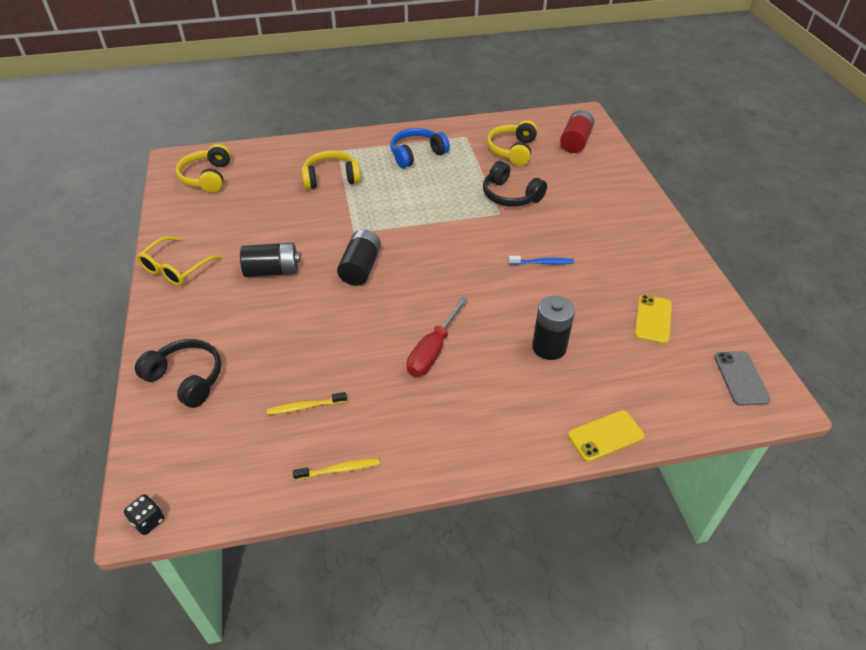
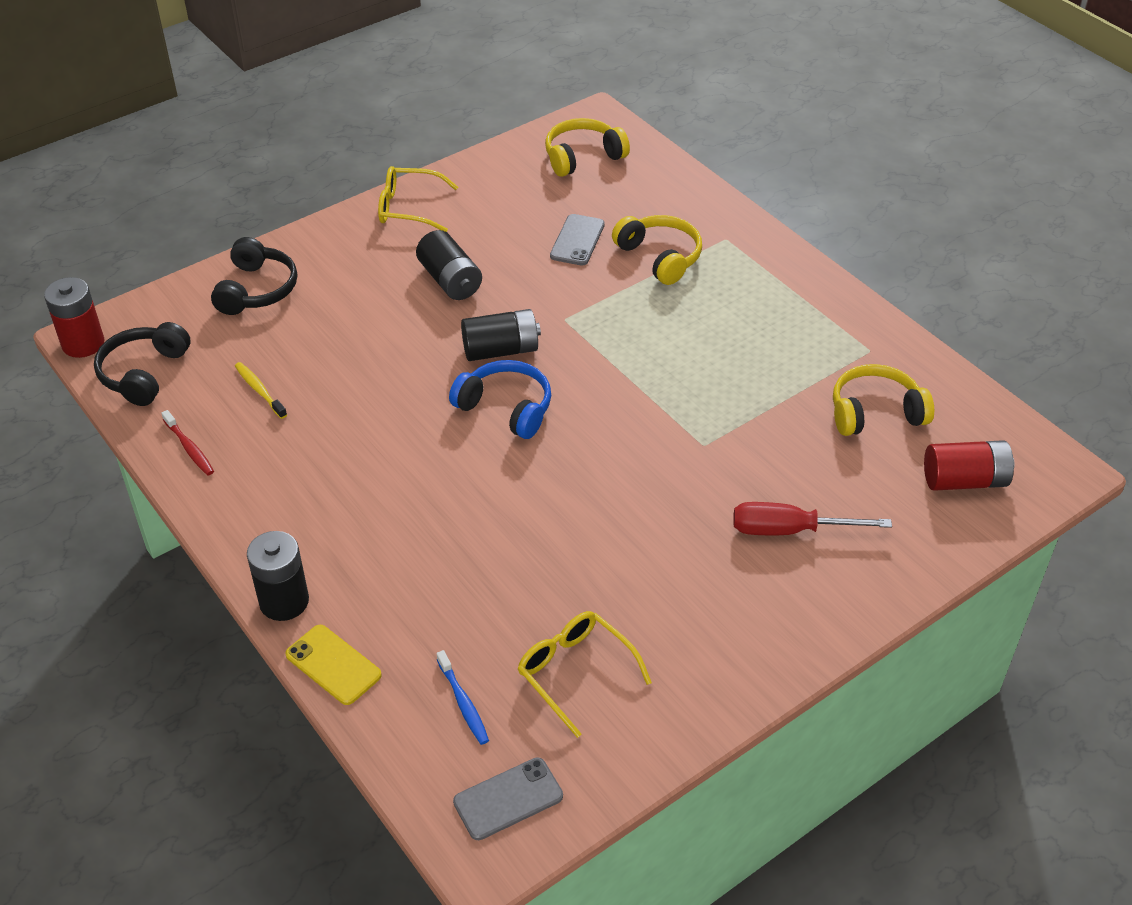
camera: 65 degrees right, 0 degrees up
(148, 521) = (83, 343): black dice -> red battery
(285, 204) = (577, 240): none -> grey phone
(339, 470) = (189, 448): yellow toothbrush -> red toothbrush
(417, 154) = (779, 315): blue headphones -> blue headphones (506, 408)
(433, 351) = (394, 463): red screwdriver -> red screwdriver (789, 530)
(510, 195) = (755, 443): black headphones -> black headphones (144, 373)
(542, 263) = (623, 521): blue toothbrush -> blue toothbrush (463, 703)
(549, 347) = (458, 571): black battery -> black battery (284, 601)
(653, 319) = (575, 672): yellow phone -> yellow glasses

